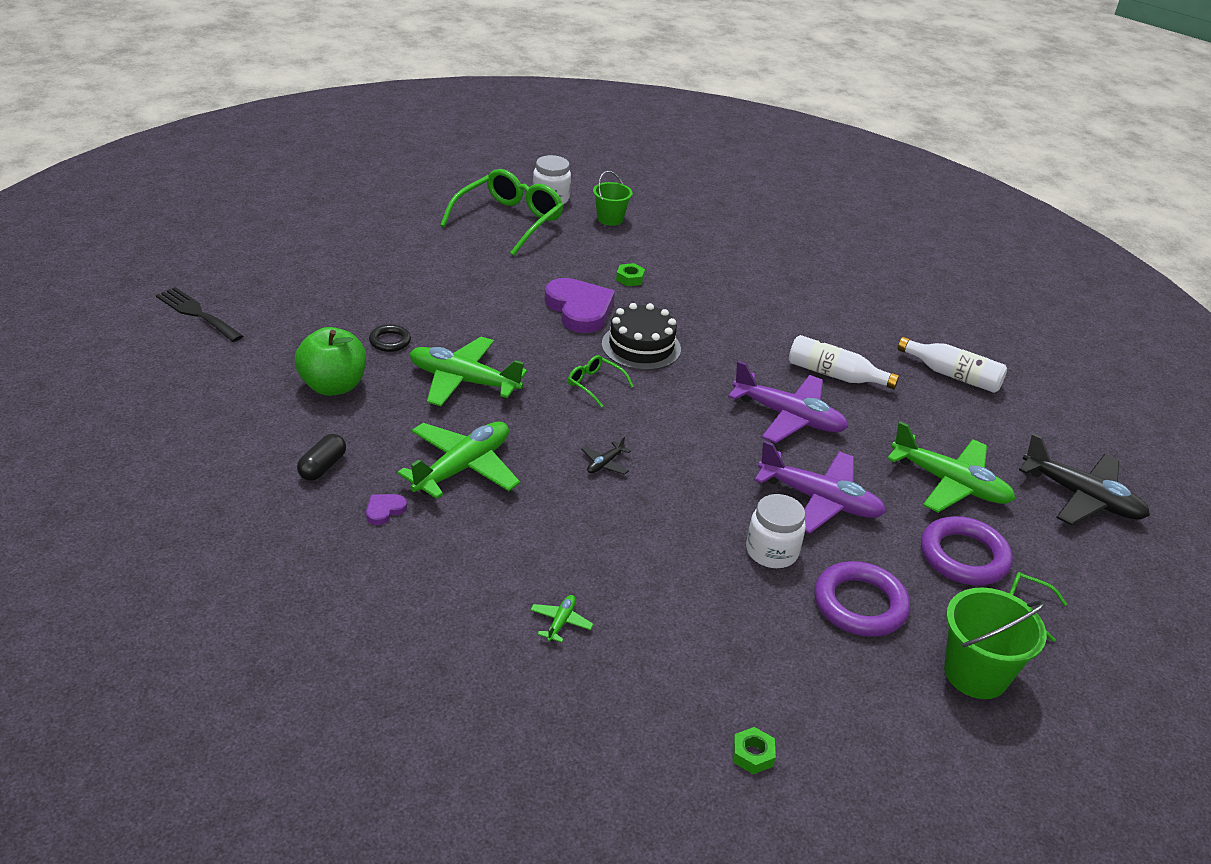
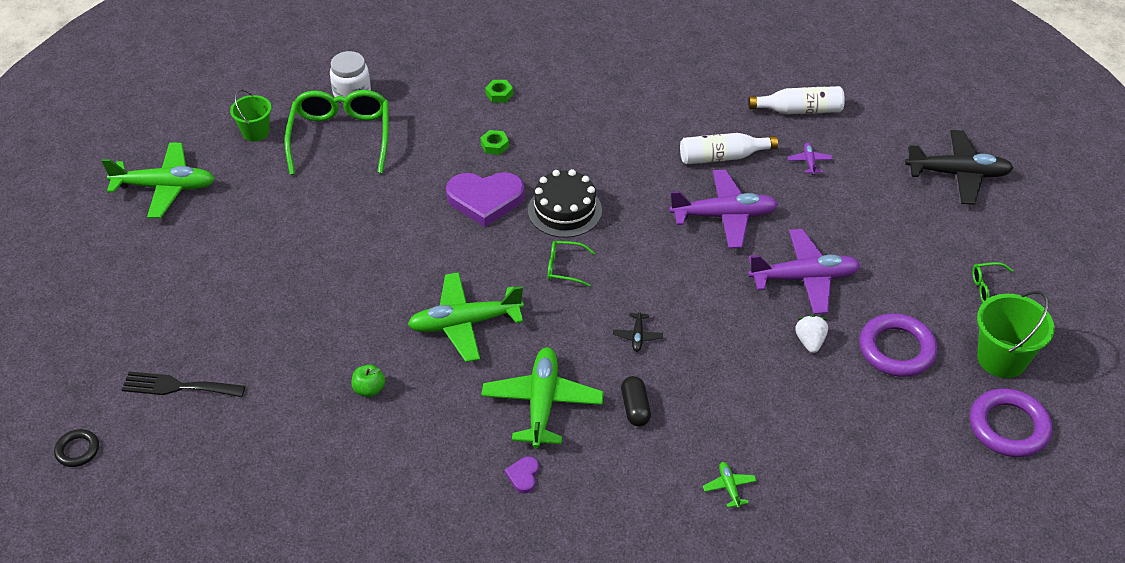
camera: 30 degrees left, 10 degrees up
(322, 467) = (439, 468): black capsule -> black capsule (635, 408)
(333, 386) = (369, 389): green apple -> green apple, size x0.50
(390, 341) = (369, 319): black ring -> black ring (77, 450)
(579, 309) = (485, 200): purple heart -> purple heart turned 150 degrees clockwise
(610, 219) = (421, 89): green bucket -> green bucket (256, 132)
(752, 754) = (927, 505): green nut -> green nut (499, 94)
(771, 552) = (810, 341): white jar -> white strawberry
(922, 416) = (809, 162): none -> purple plane
(950, 483) = (872, 212): green plane -> green plane (165, 187)
(964, 556) = (926, 269): purple ring -> purple ring (1008, 427)

